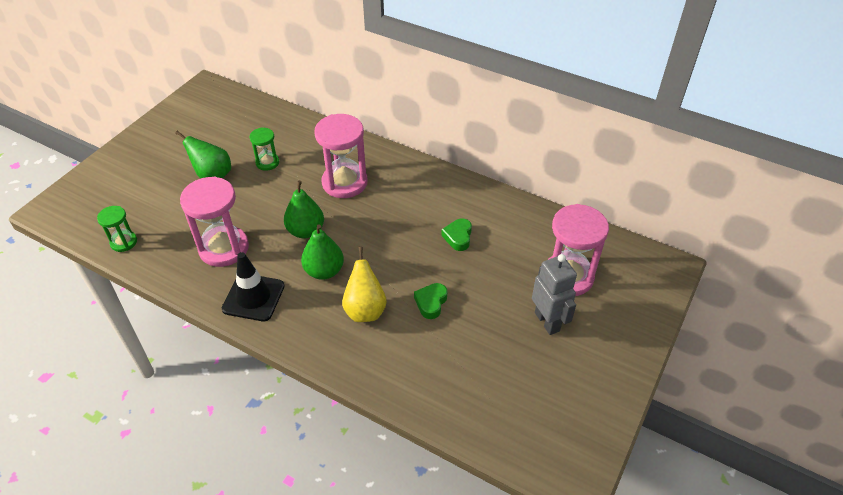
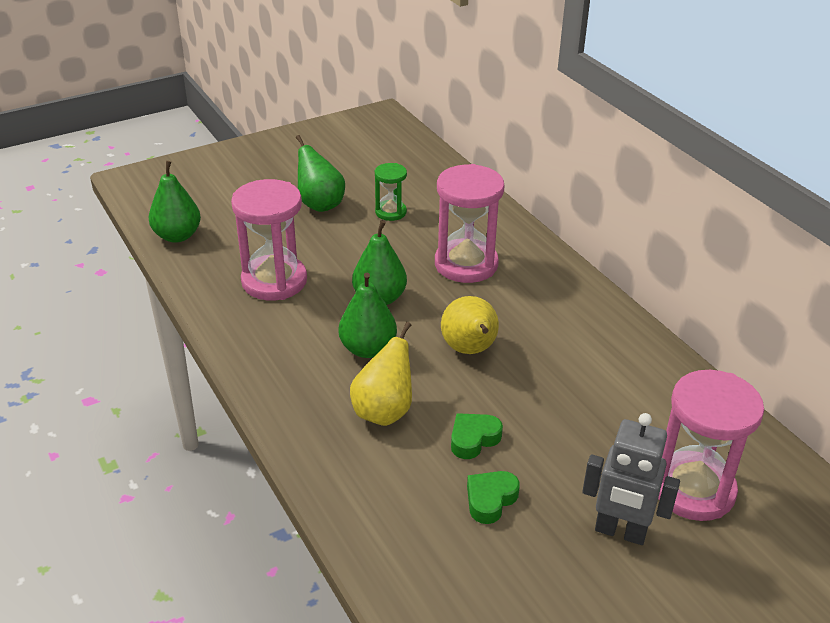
camera: 30 degrees right, 10 degrees down
(124, 242) = (177, 236): green hourglass -> green pear
(253, 297) = (266, 344): black traffic cone -> none
(388, 243) = (470, 350): none -> yellow pear
(458, 237) = (568, 378): green heart -> green heart (490, 500)
(547, 321) = (620, 532): grey robot -> grey robot turned 105 degrees clockwise

